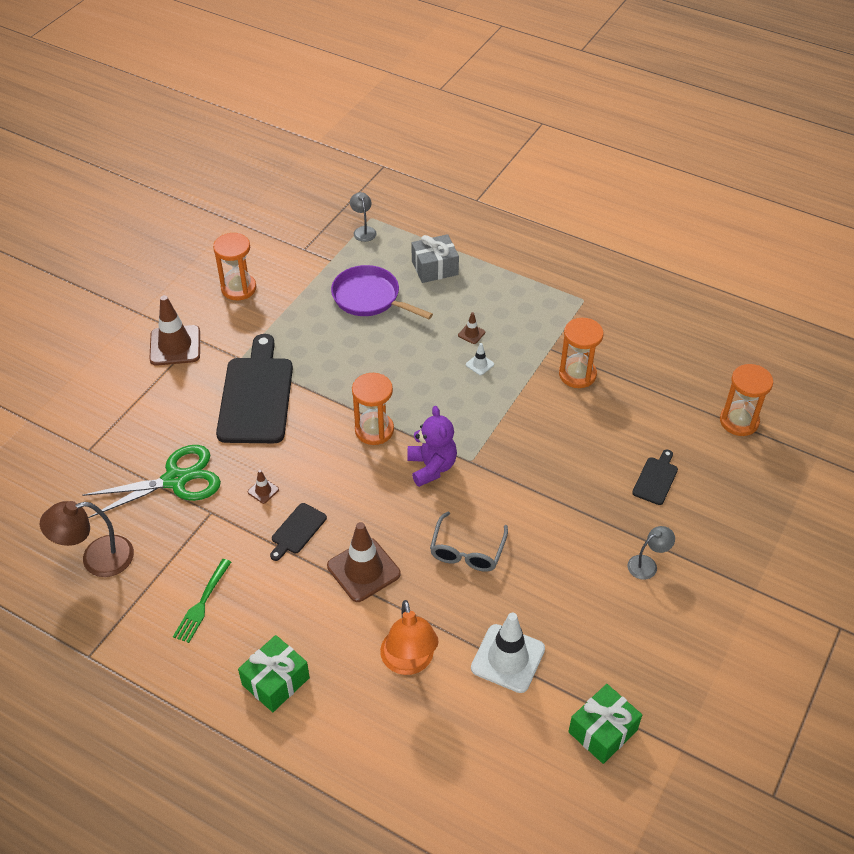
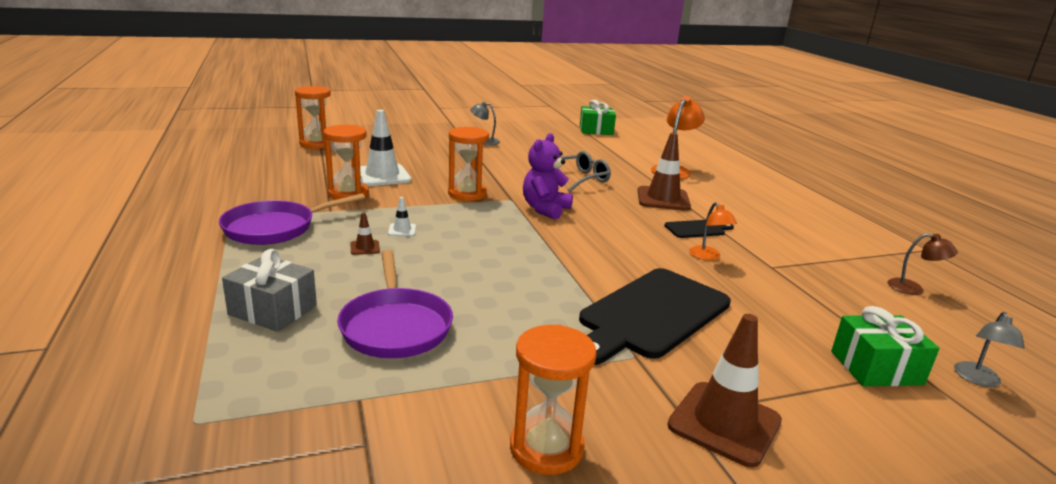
camera: 140 degrees left, 25 degrees down
(96, 559) = (913, 289): brown lamp -> brown lamp, size x0.58
(176, 480) = (799, 299): green scissors -> none
(202, 603) = (810, 233): green fork -> none
(263, 491) = (708, 257): brown traffic cone -> orange lamp
(275, 681) = (771, 194): green gift -> green gift (876, 368)
(363, 230) = (243, 410): grey lamp -> grey lamp (977, 380)
(374, 430) = (560, 242): orange hourglass -> orange hourglass (467, 194)
(508, 658) = (613, 153): white traffic cone -> white traffic cone (382, 176)
(545, 311) = (275, 228): none -> purple pan
(656, 479) = (414, 152): black cutting board -> none

